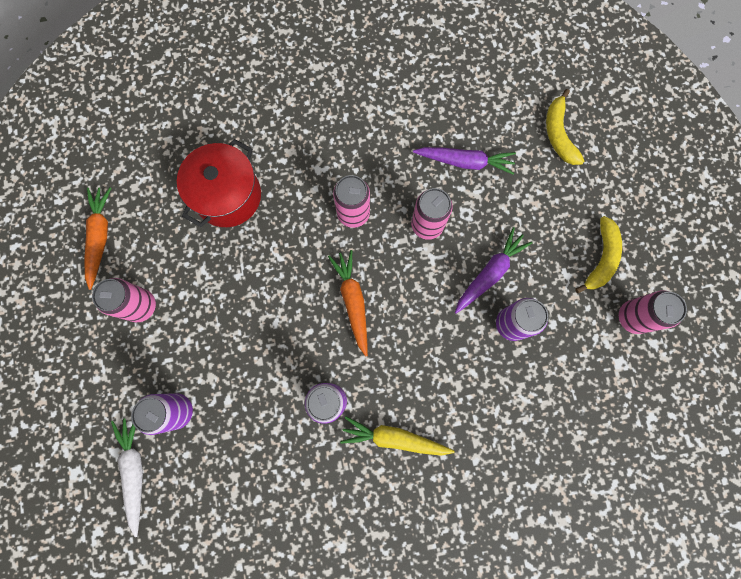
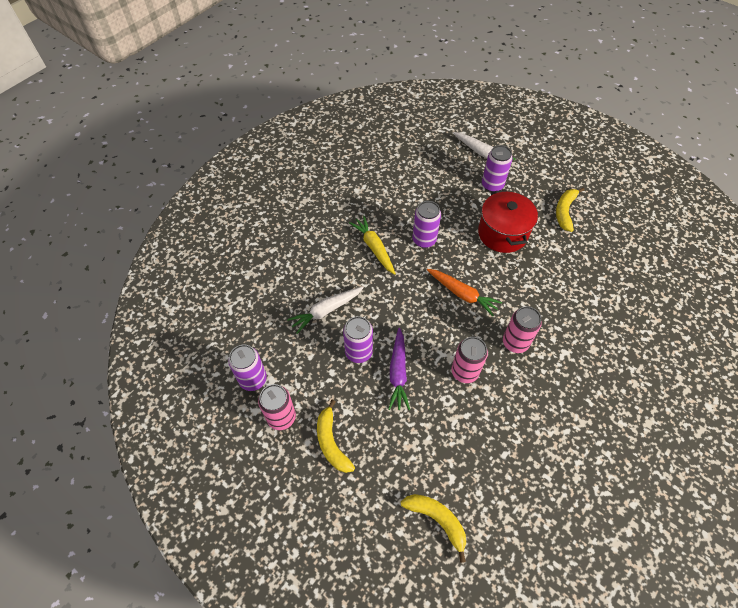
camera: 140 degrees right, 20 degrees down
(100, 237) = (626, 225): orange carrot -> none
(141, 306) = (565, 211): pink can -> yellow banana
(228, 196) = (594, 295): red pot -> red pot (502, 233)
(394, 438) = (374, 248): yellow carrot -> yellow carrot turned 90 degrees counterclockwise
(465, 162) = (482, 437): purple carrot -> none
(510, 398) = (326, 311): none -> white carrot
(637, 379) = (253, 379): none -> purple can

